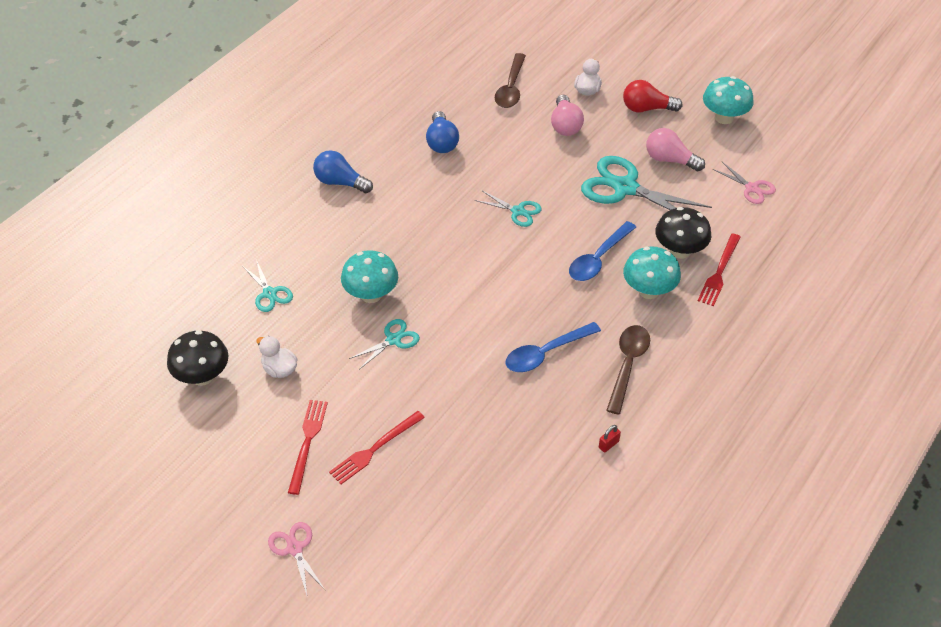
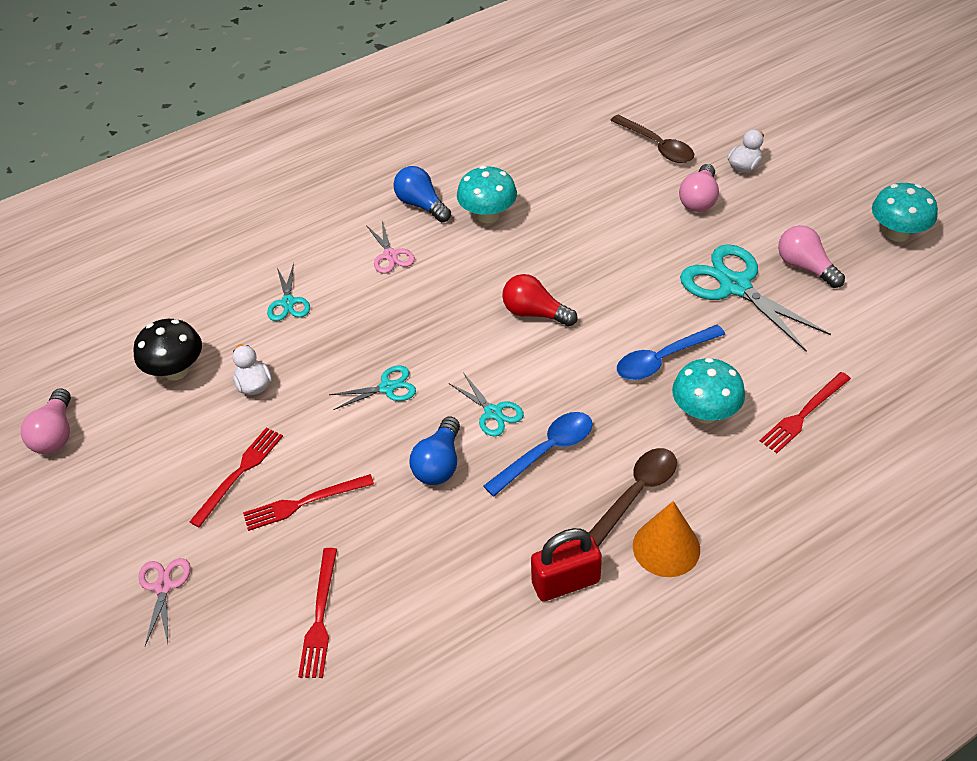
camera: 25 degrees right, 0 degrees up
(123, 459) = (56, 434): none -> pink light bulb
(371, 295) = (390, 332): turquoise mushroom -> turquoise mushroom (488, 215)
(436, 529) = (320, 617): none -> red fork
(441, 142) = (550, 187): blue light bulb -> blue light bulb (439, 464)
(511, 88) = (657, 146): brown spoon -> brown spoon turned 75 degrees counterclockwise
(518, 211) = (596, 282): turquoise scissors -> turquoise scissors (493, 412)
(546, 353) = (546, 451): blue spoon -> blue spoon turned 150 degrees clockwise
(608, 444) = (565, 582): red padlock -> red padlock, size x2.38
(646, 108) = (805, 202): red light bulb -> red light bulb (535, 313)
(668, 397) = (666, 547): none -> orange cone
(679, 251) = (766, 376): black mushroom -> none
(752, 188) = (893, 324): pink scissors -> pink scissors (390, 255)

